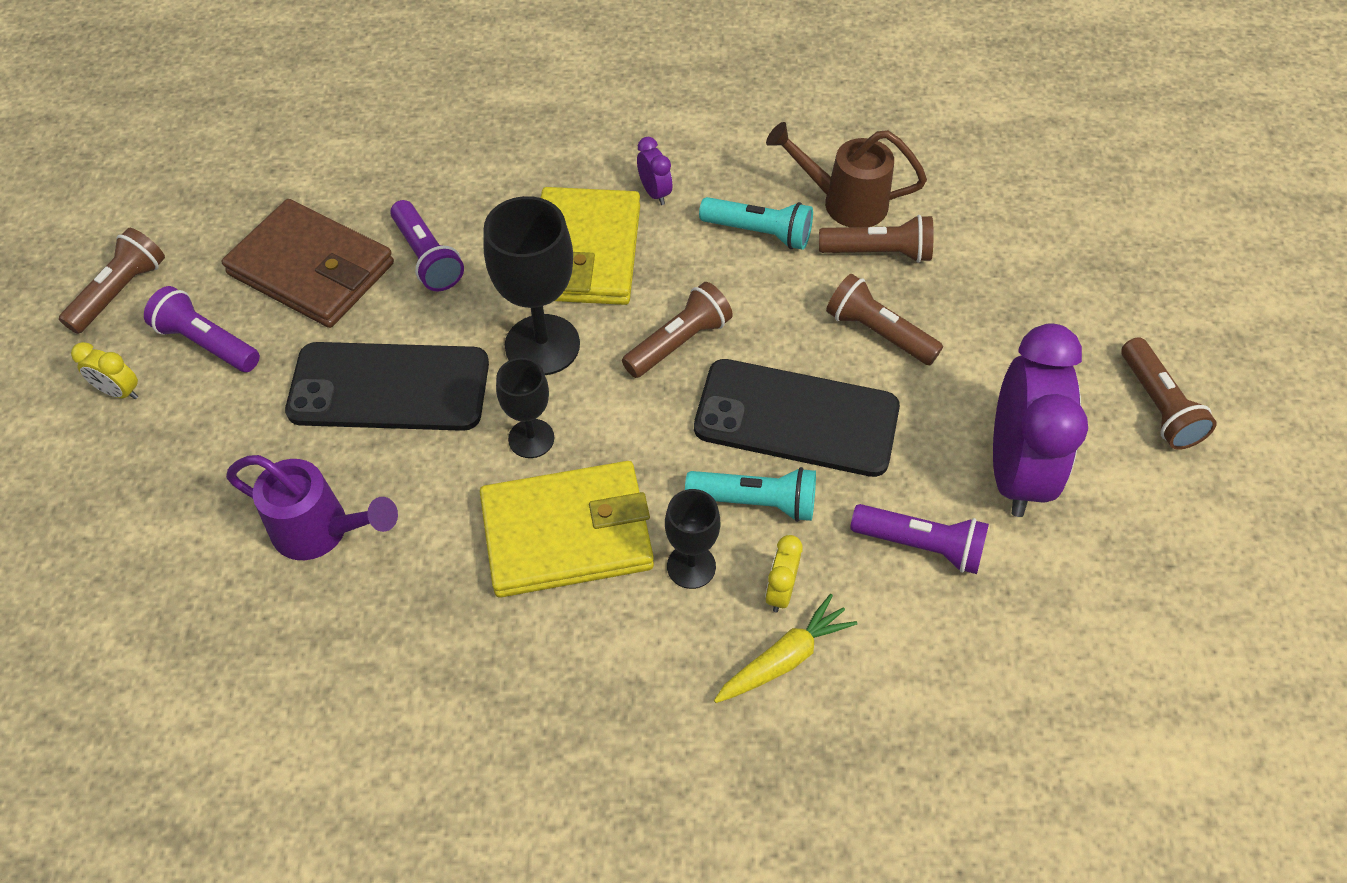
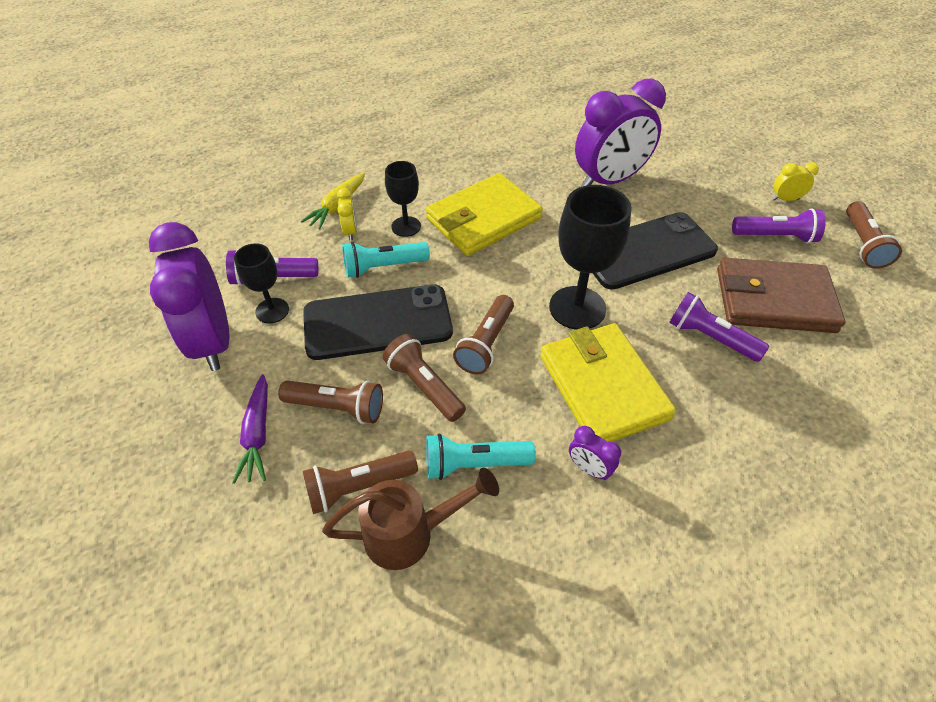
camera: 155 degrees right, 5 degrees down
(322, 531) = (609, 180): purple watering can -> purple clock
(531, 438) = (539, 254): black goblet -> black goblet (272, 310)
(971, 335) = (257, 434): none -> purple carrot
(1157, 406) = (94, 429): brown flashlight -> brown flashlight (424, 386)

